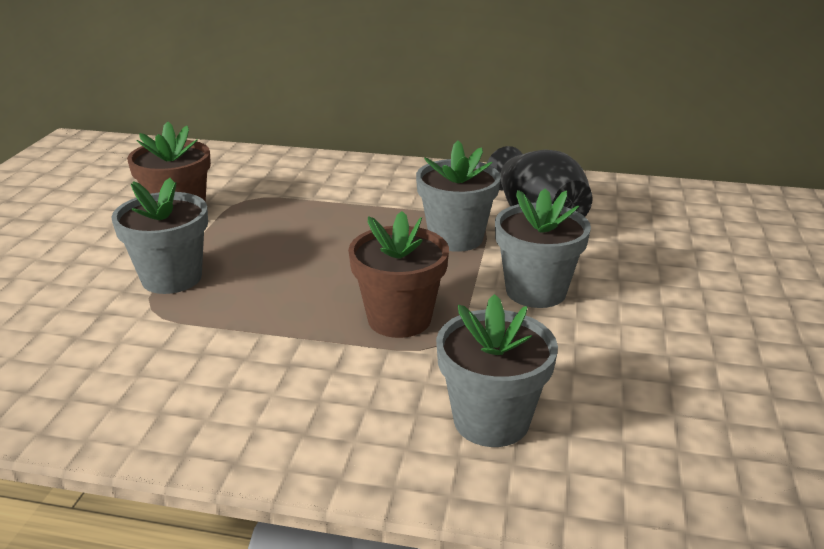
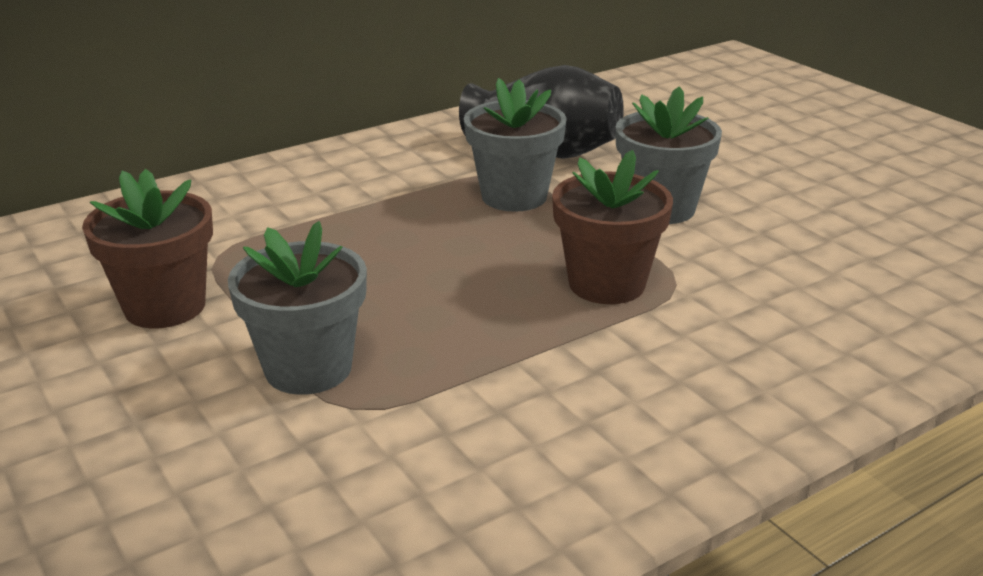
camera: 45 degrees left, 0 degrees up
(491, 420) = (818, 316): grey flower pot -> none

